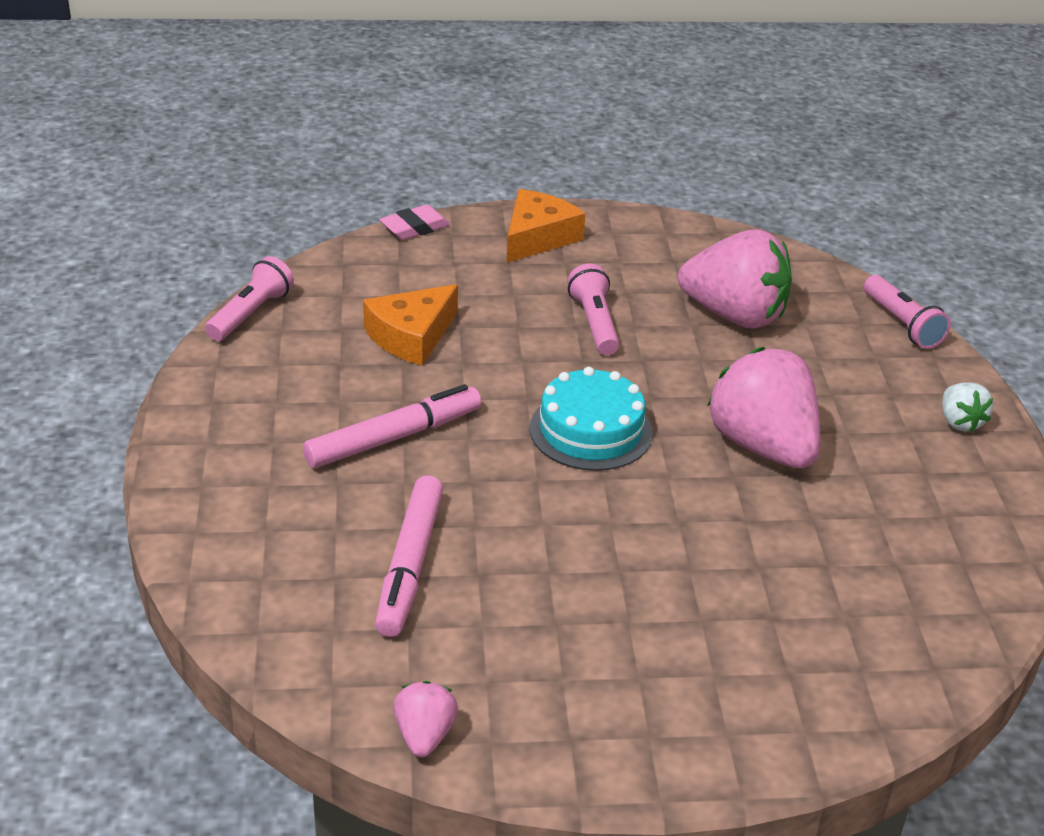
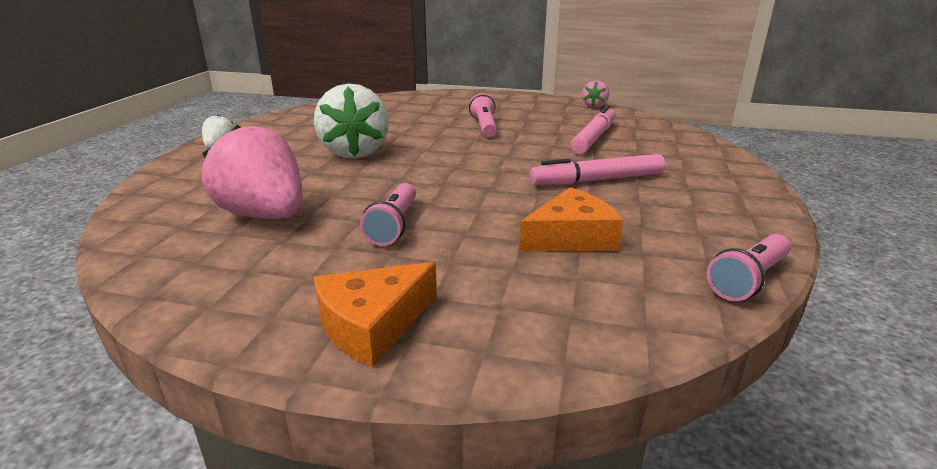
camera: 160 degrees left, 10 degrees down
(415, 227) = (537, 370): pink eraser -> none
(591, 430) = (456, 169): turquoise cake -> none
(763, 446) = (355, 152): pink strawberry -> white strawberry
(902, 324) = (146, 193): pink flashlight -> pink flashlight (484, 127)

